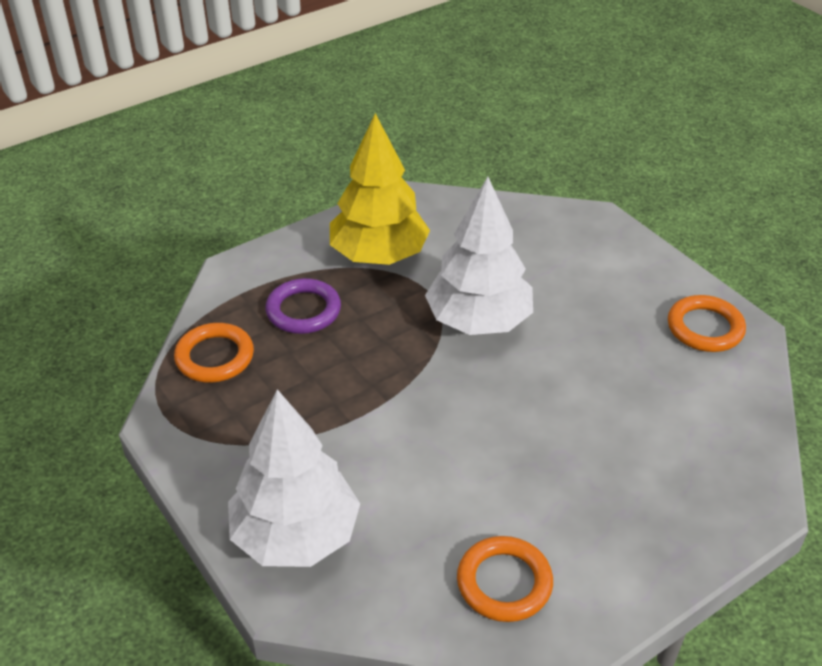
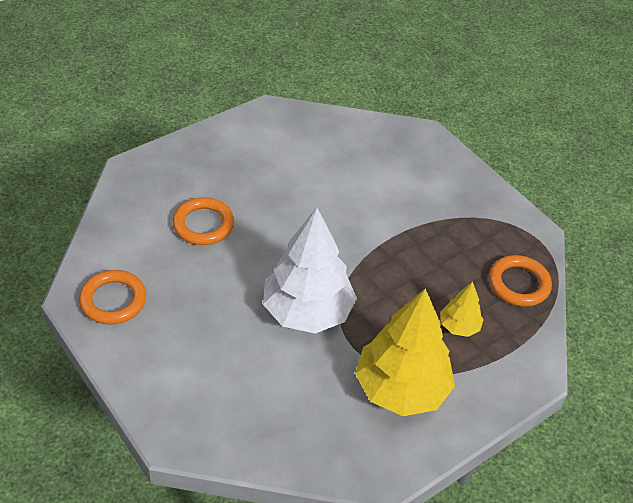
camera: 175 degrees right, 5 degrees up
(295, 535) = (426, 162): white tree -> none
(303, 310) = (459, 326): purple ring -> yellow tree
(504, 582) = (300, 136): orange ring -> orange ring (203, 224)

